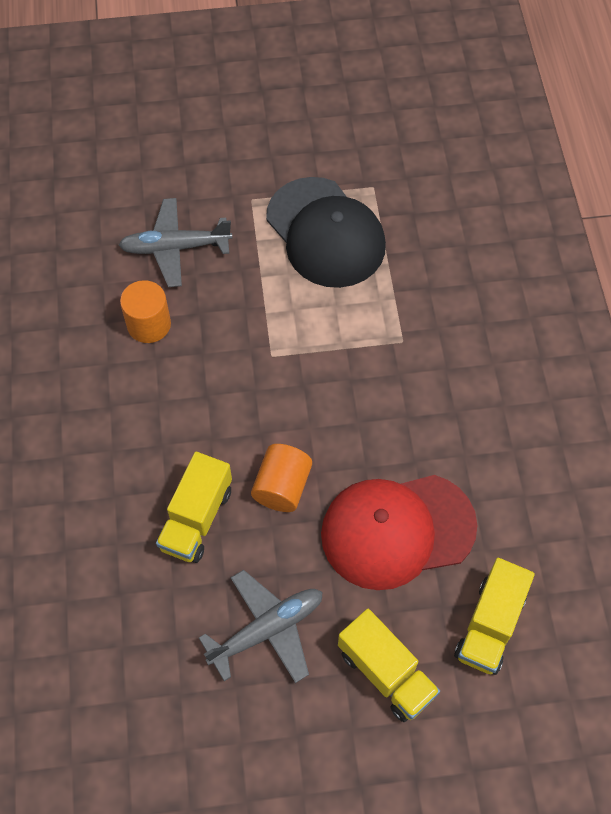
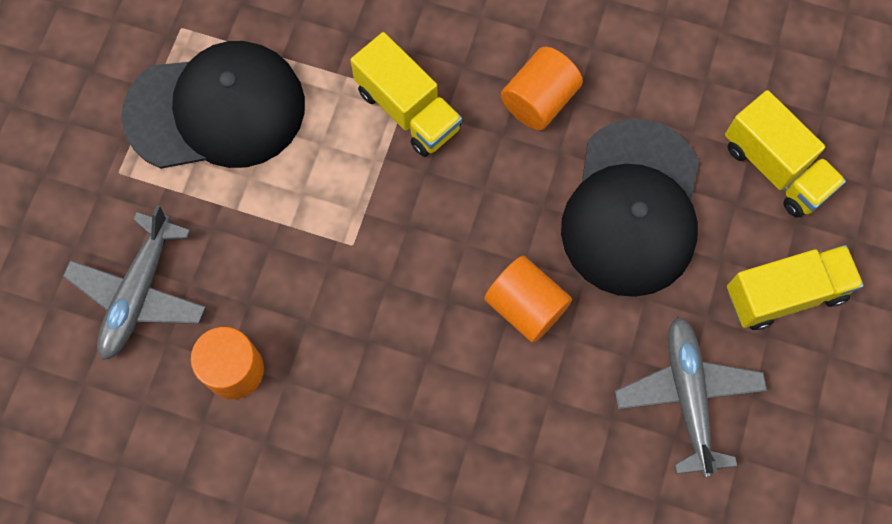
camera: 65 degrees left, 10 degrees up
(196, 518) = (522, 418): yellow truck -> yellow truck (408, 109)
(397, 530) = (632, 208): red cap -> black cap
(448, 430) = (539, 100): none -> orange cylinder

